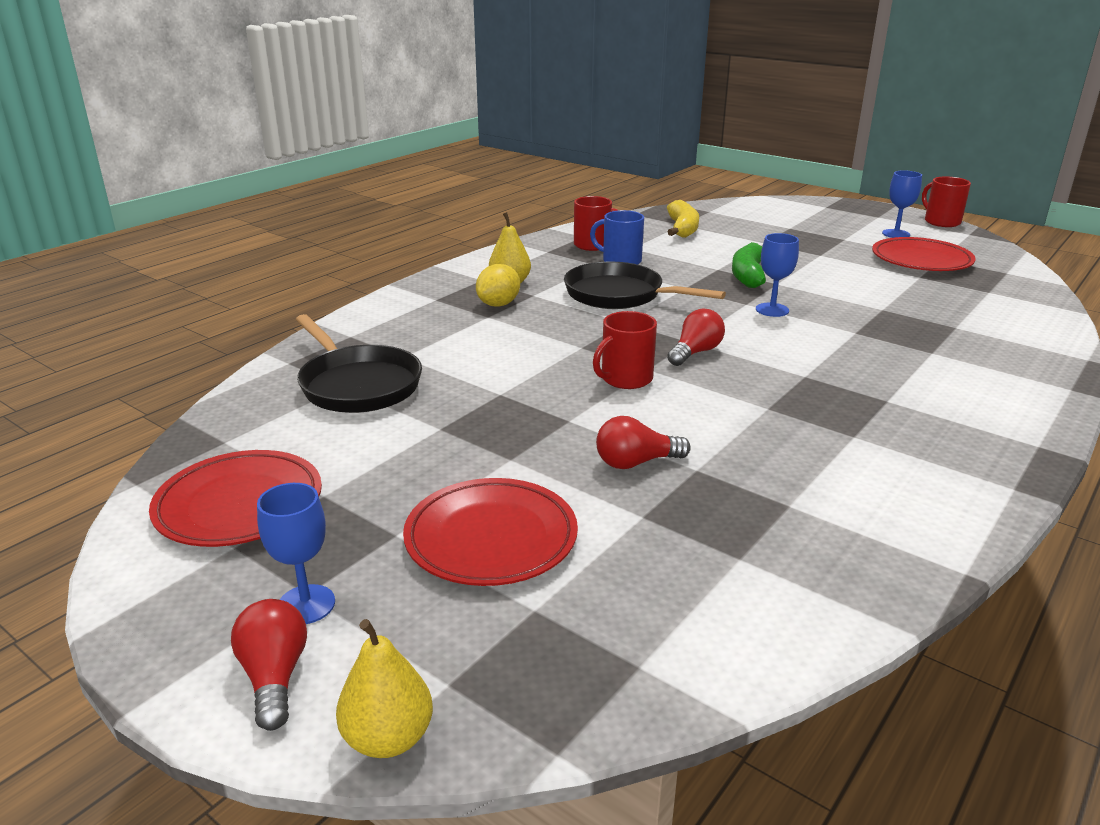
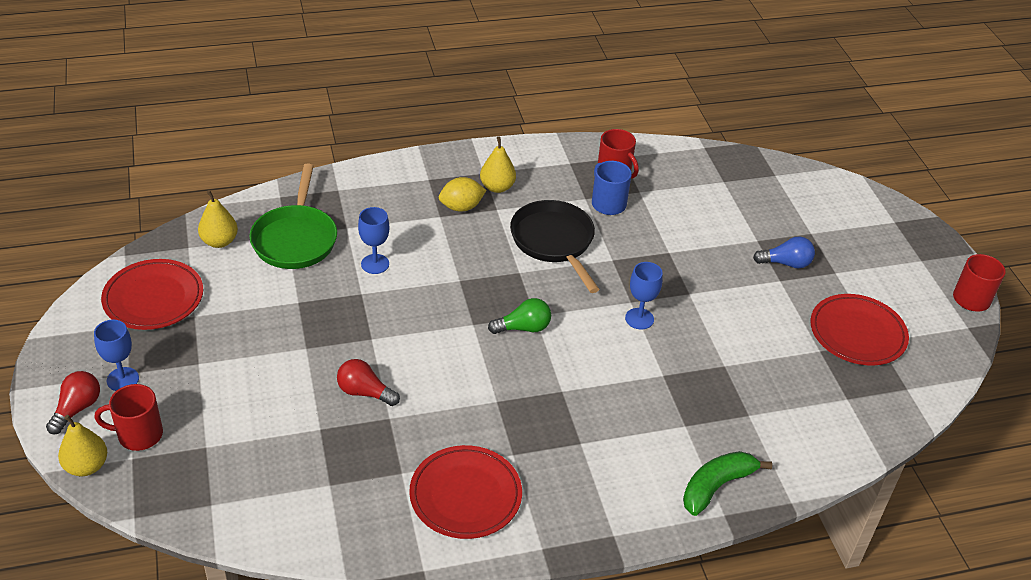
camera: 35 degrees right, 15 degrees up
(262, 421) = (219, 241): none -> yellow pear
(357, 385) = (295, 239): black pan -> green pan
(491, 538) = (236, 394): red plate -> red plate (465, 495)
(625, 379) = (447, 325): red mug -> red mug (138, 434)
(682, 229) = (715, 188): yellow banana -> none
(695, 352) = (523, 328): red light bulb -> green light bulb
(748, 275) = (681, 272): green banana -> green banana (716, 486)
(806, 246) = (786, 263): none -> blue light bulb
(896, 234) = (895, 291): blue goblet -> blue goblet (375, 264)

